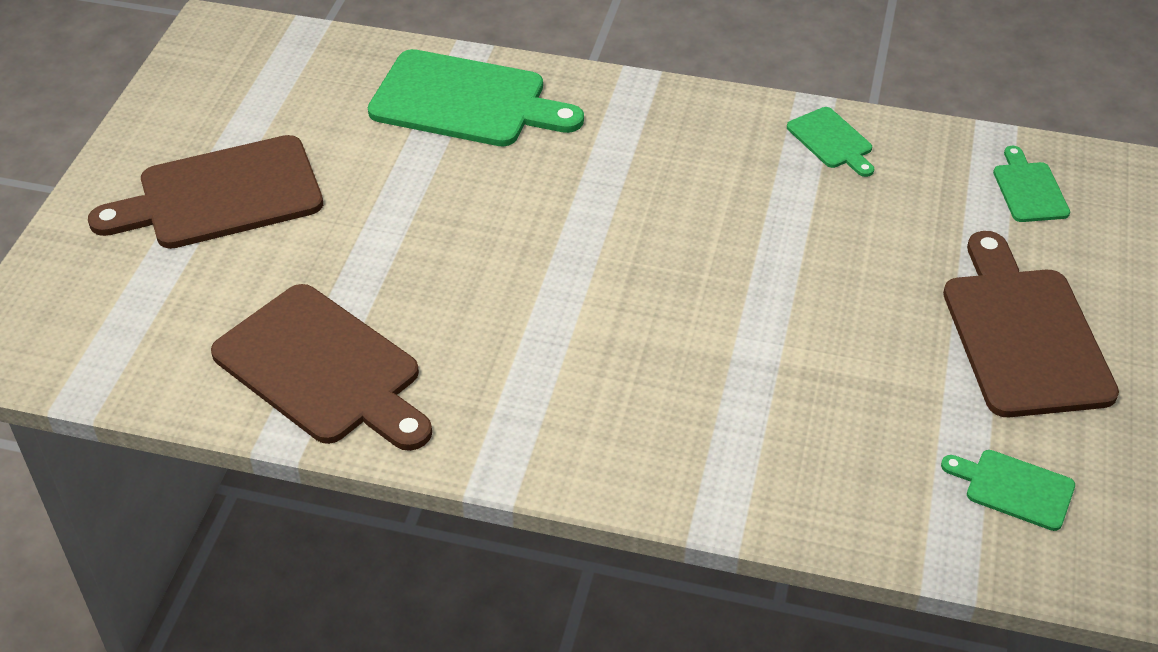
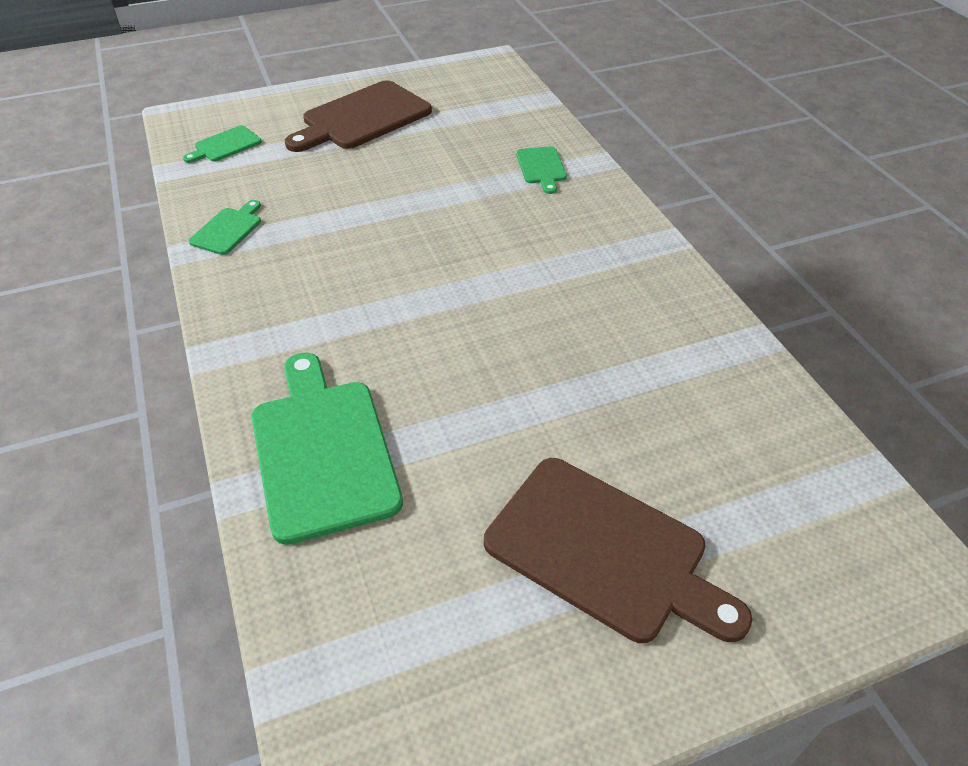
camera: 125 degrees left, 0 degrees up
(323, 369) = (690, 356): brown cutting board -> none
(1014, 488) = (475, 96): green cutting board -> green cutting board (541, 167)

